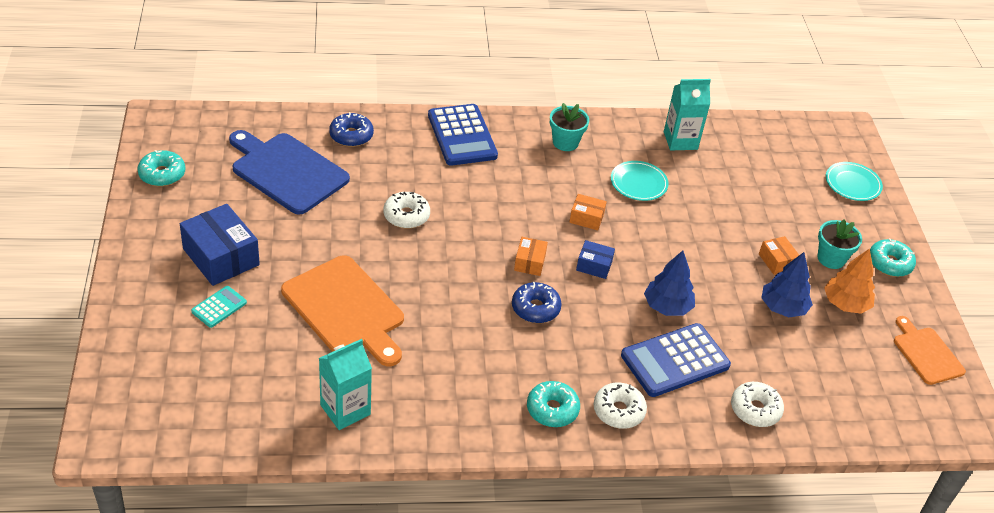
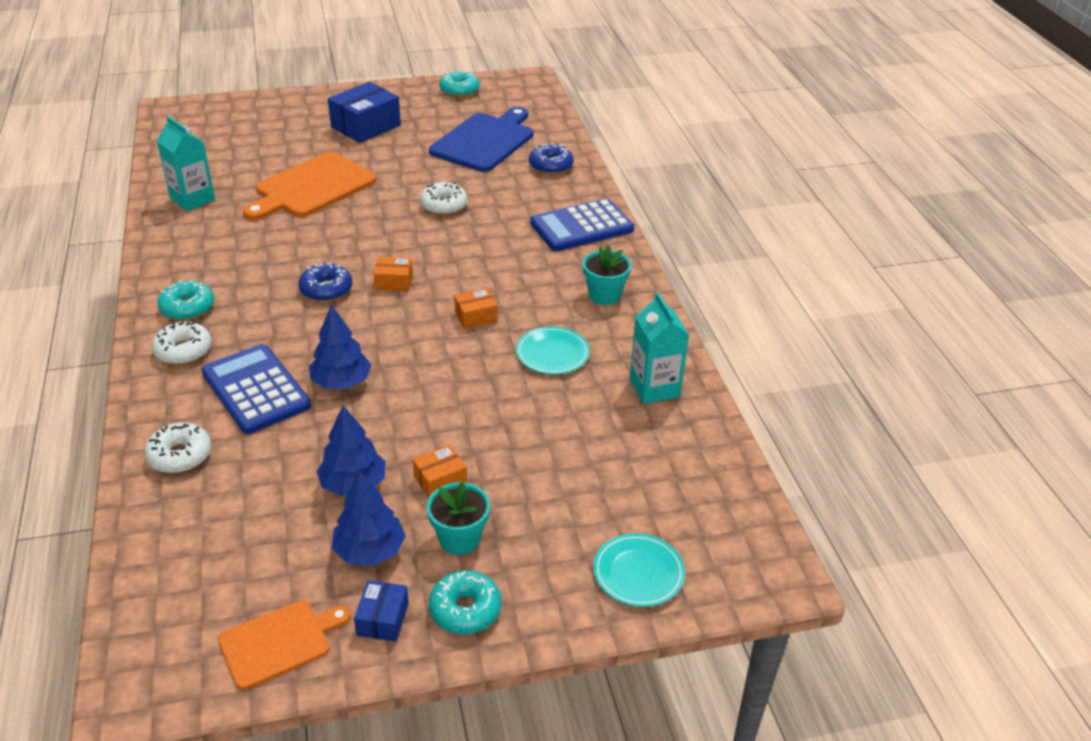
camera: 85 degrees right, 5 degrees down
(219, 307) = (307, 133): turquoise calculator -> none
(586, 218) = (476, 317): orange box -> orange box turned 60 degrees clockwise
(594, 266) = (398, 325): blue box -> blue box (383, 619)
(845, 304) = (369, 551): orange tree -> blue tree

